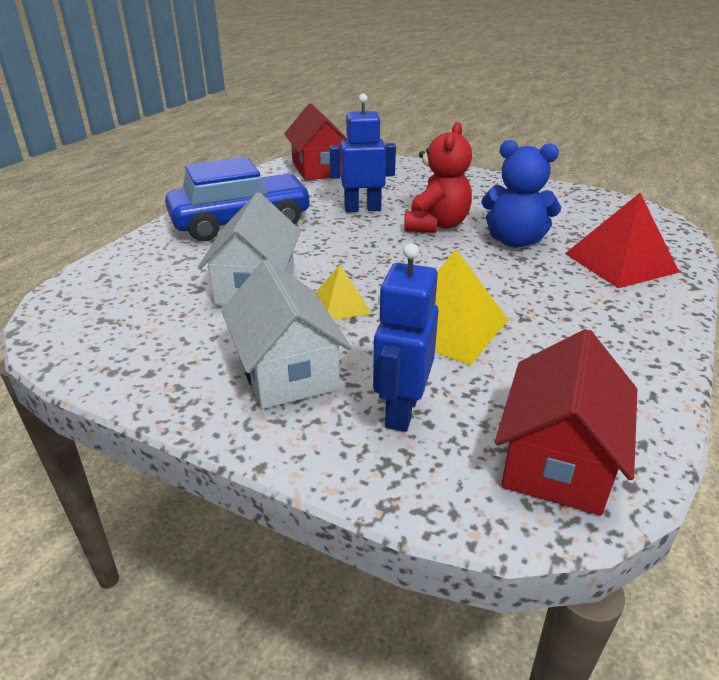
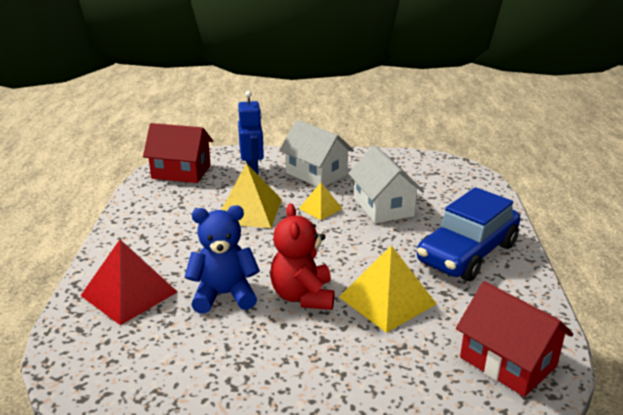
camera: 155 degrees right, 5 degrees down
(362, 209) = (387, 300): blue robot -> yellow pyramid
(557, 460) = (181, 172): red house -> red house turned 75 degrees counterclockwise

